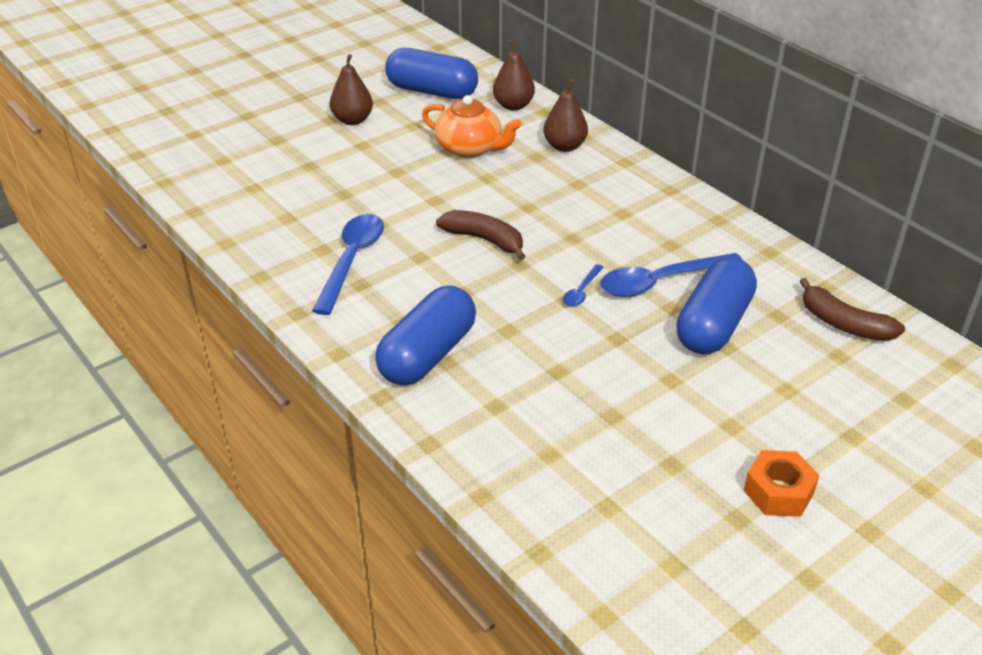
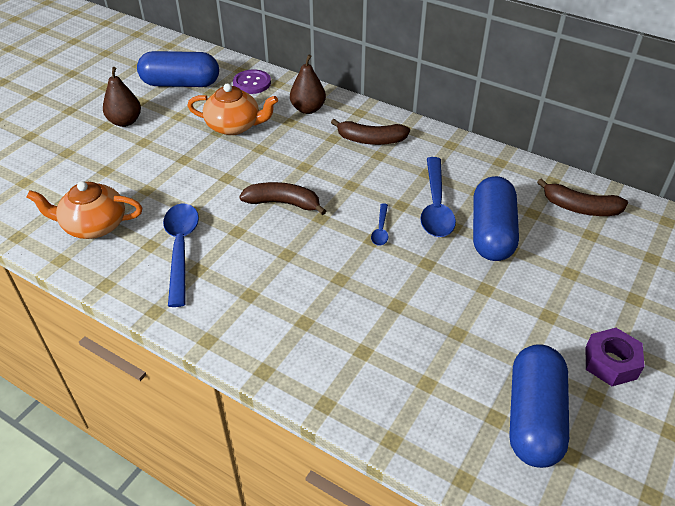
camera: 20 degrees left, 5 degrees up
(273, 218) = (94, 225): none -> orange teapot
(427, 354) = (285, 319): blue capsule -> blue capsule (533, 417)
(513, 105) = (252, 83): brown pear -> purple button
(622, 195) = (371, 140): none -> brown banana
(661, 281) = (435, 206): blue spoon -> blue spoon turned 45 degrees counterclockwise
(778, 492) = (610, 363): orange nut -> purple nut

